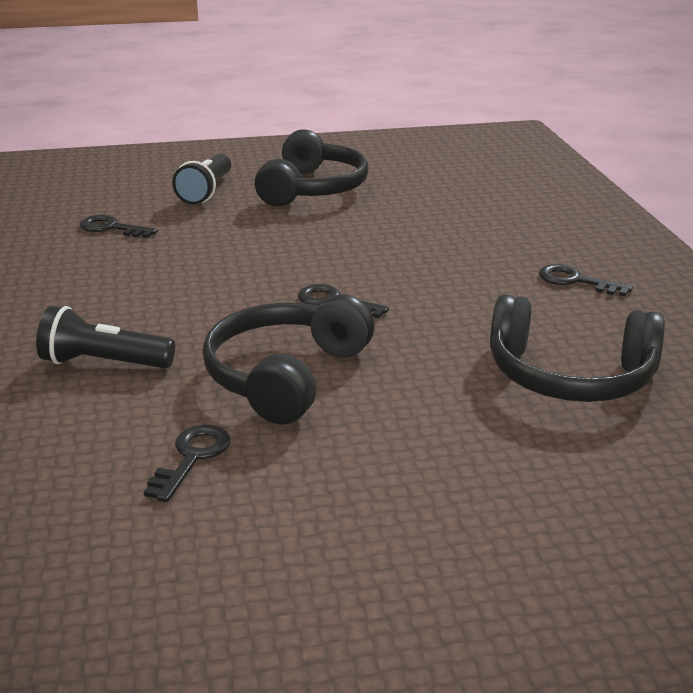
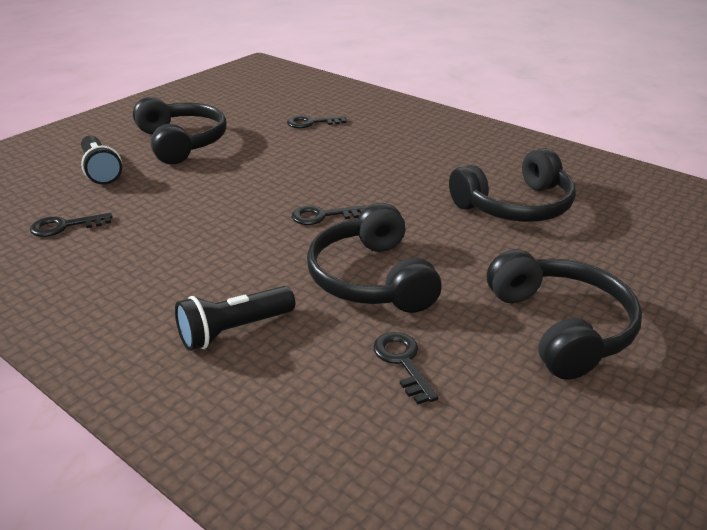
camera: 40 degrees left, 5 degrees up
(400, 512) = (561, 327): none -> black headphones
(576, 281) = (435, 149): black key -> black key (311, 123)

